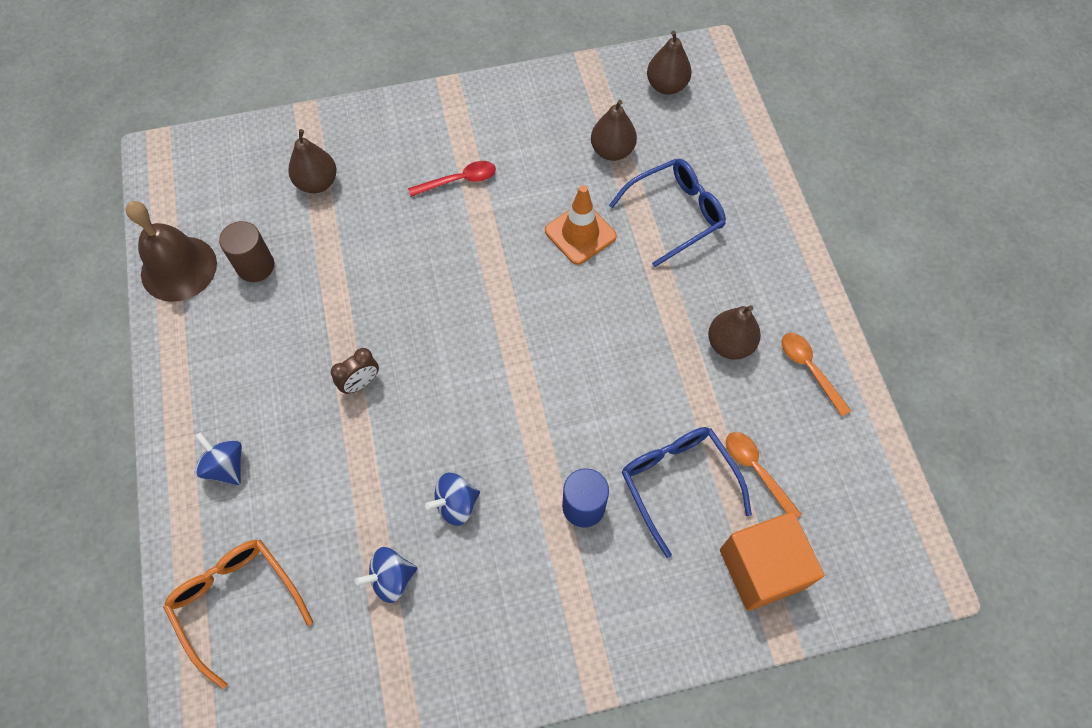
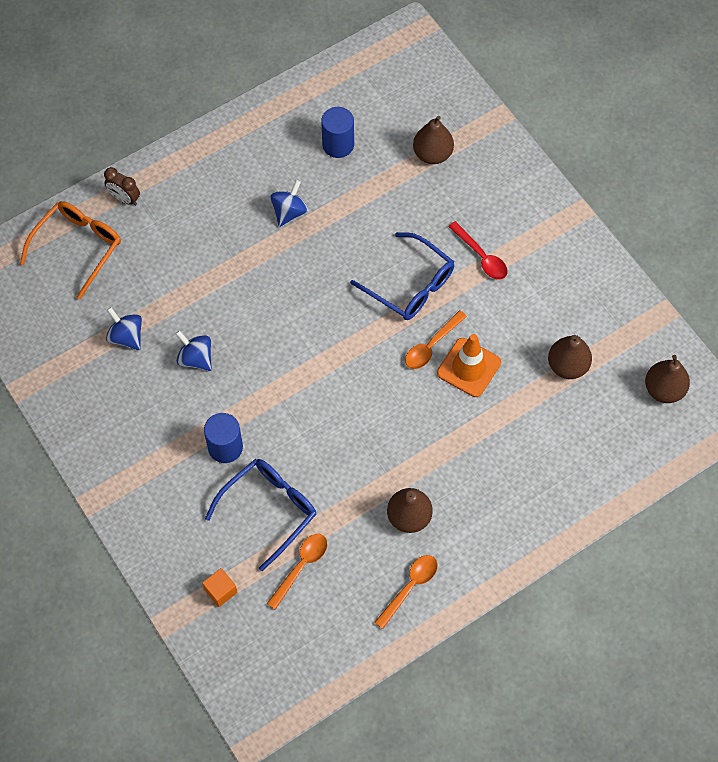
camera: 70 degrees right, 0 degrees up
(179, 268) = (315, 95): brown bell -> none
(226, 466) = (171, 197): blue spinning top -> blue spinning top (289, 212)
(255, 266) = (338, 145): brown cylinder -> blue cylinder
(360, 383) = (268, 257): brown clock -> brown clock (124, 198)
(541, 259) = (431, 346): none -> orange spoon
(674, 214) = (521, 437): blue glasses -> blue glasses (410, 285)
(762, 568) = (220, 591): orange cube -> orange cube, size x0.45

